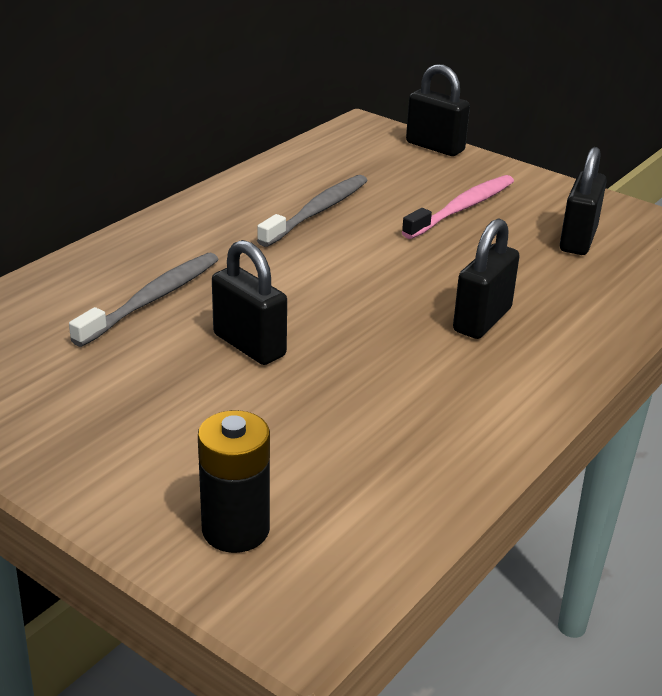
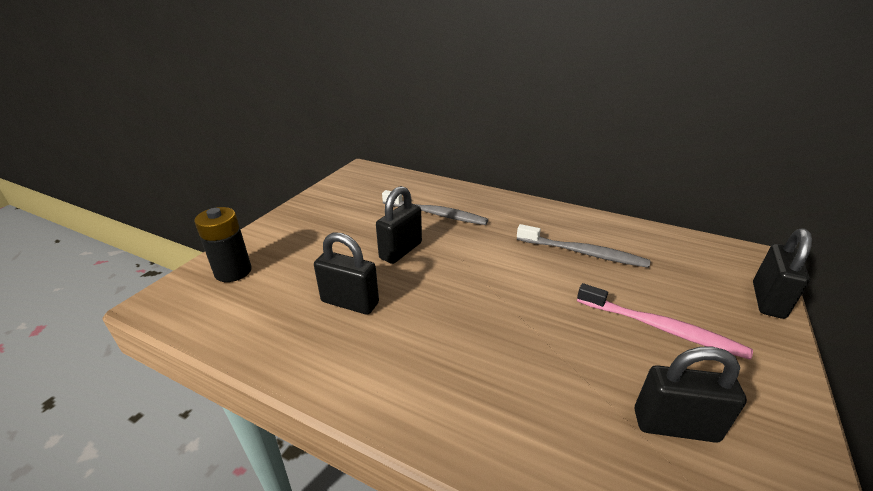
camera: 80 degrees right, 0 degrees up
(482, 320) = (473, 354): black padlock -> black padlock (350, 302)

